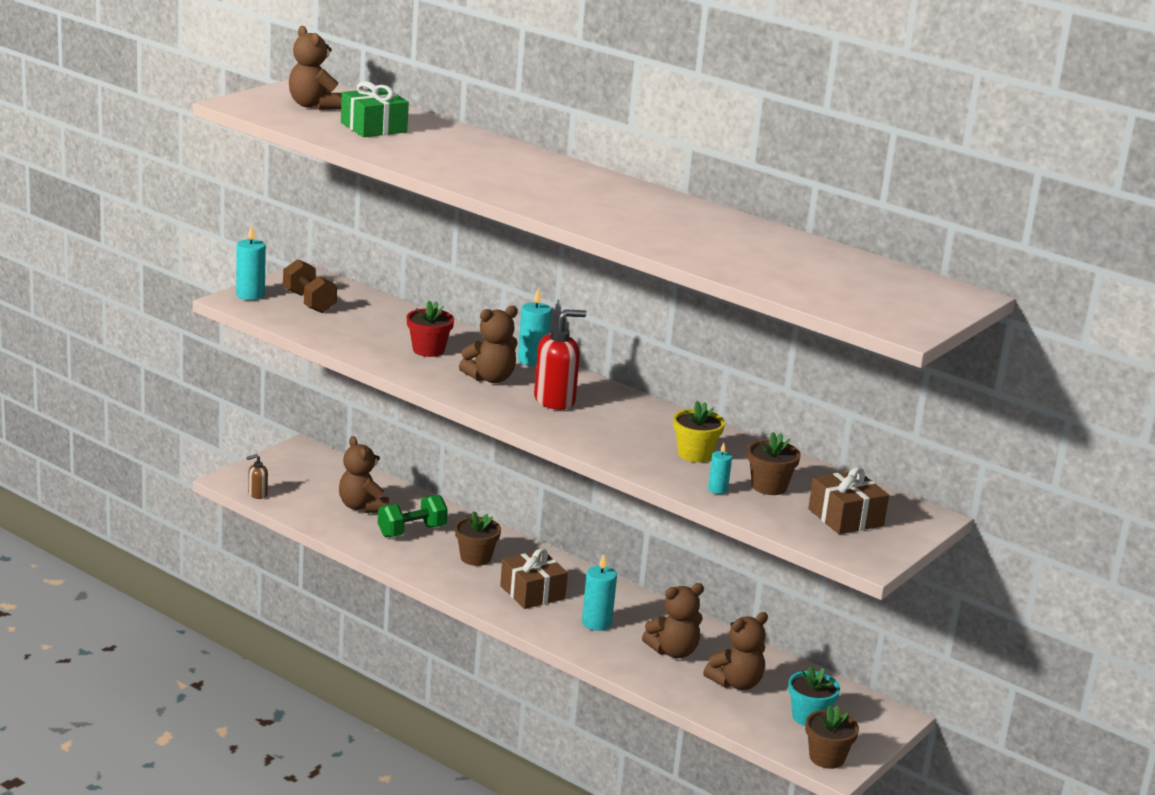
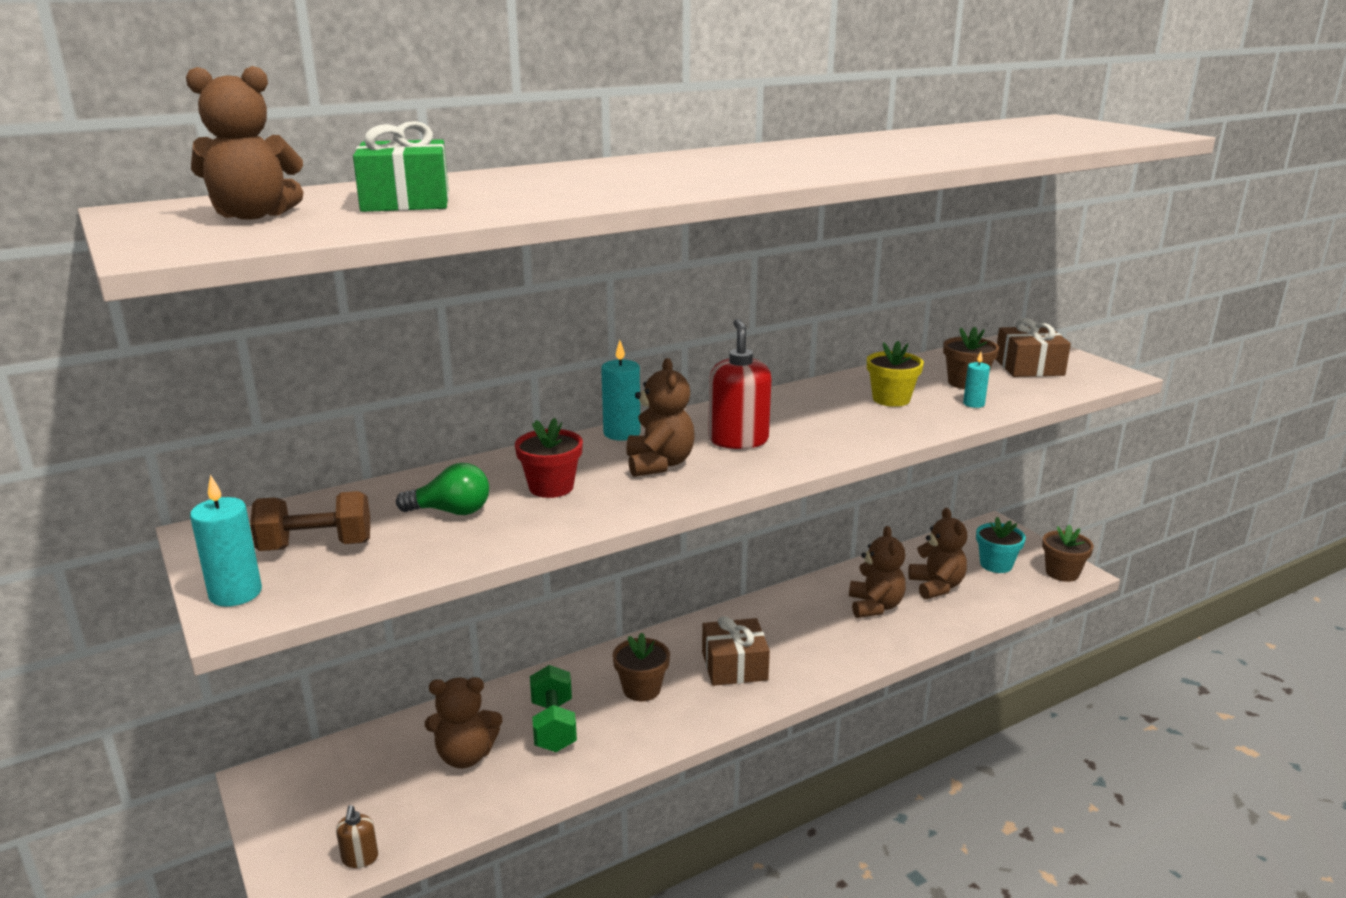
camera: 65 degrees left, 0 degrees up
(374, 328) = (451, 511): none -> green light bulb
(596, 623) = (810, 639): turquoise candle -> none

